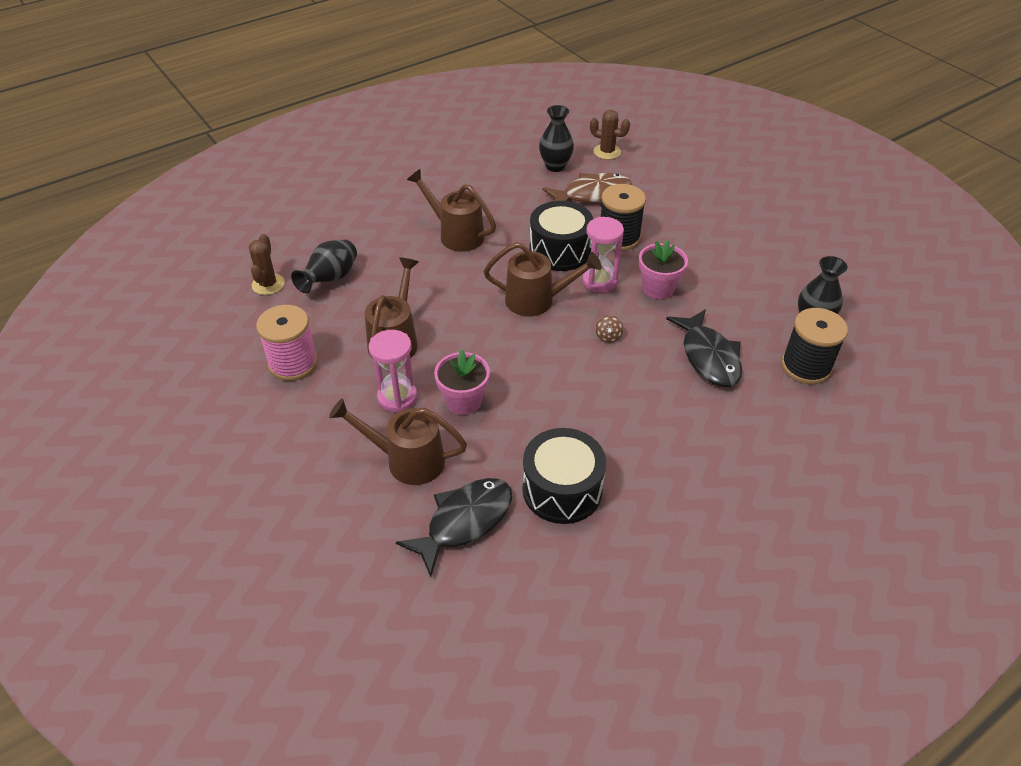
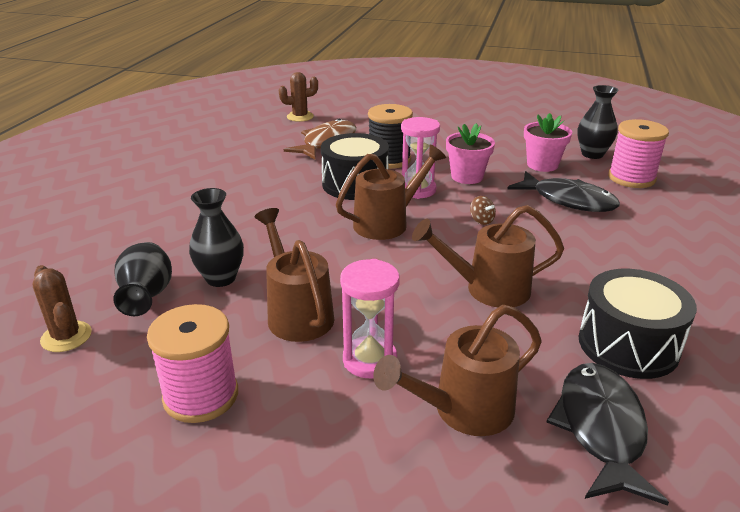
camera: 40 degrees left, 15 degrees down
(456, 234) = (242, 208): brown watering can -> brown watering can (488, 289)
(463, 401) = (439, 326): pink flower pot -> pink flower pot (542, 165)
(555, 166) = (269, 137): black vase -> black vase (221, 278)
(806, 366) = (631, 178): black spool -> pink spool

